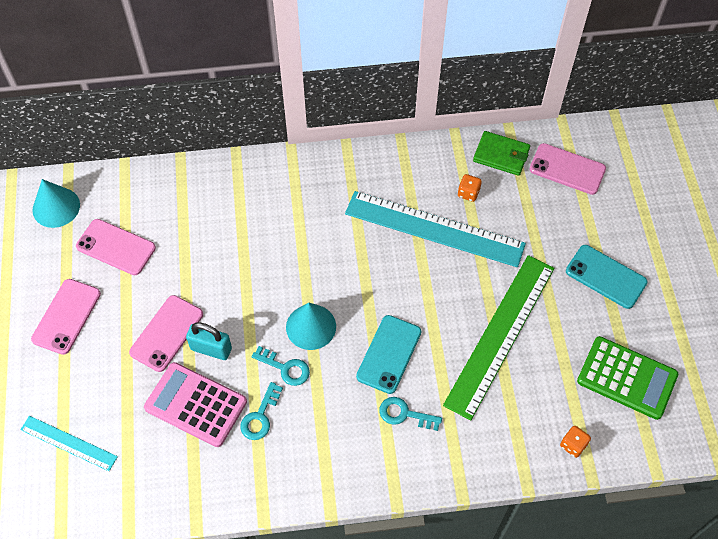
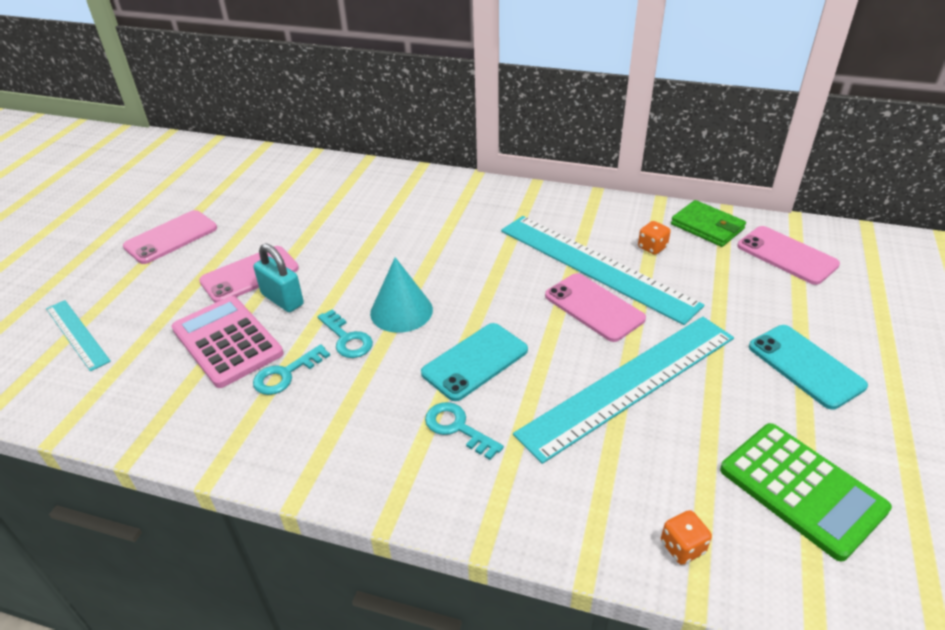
camera: 25 degrees right, 20 degrees down
(56, 207) = (233, 165): turquoise cone -> none
(116, 247) = (259, 202): pink phone -> pink phone (594, 307)
(500, 334) = (629, 384): green ruler -> turquoise ruler

